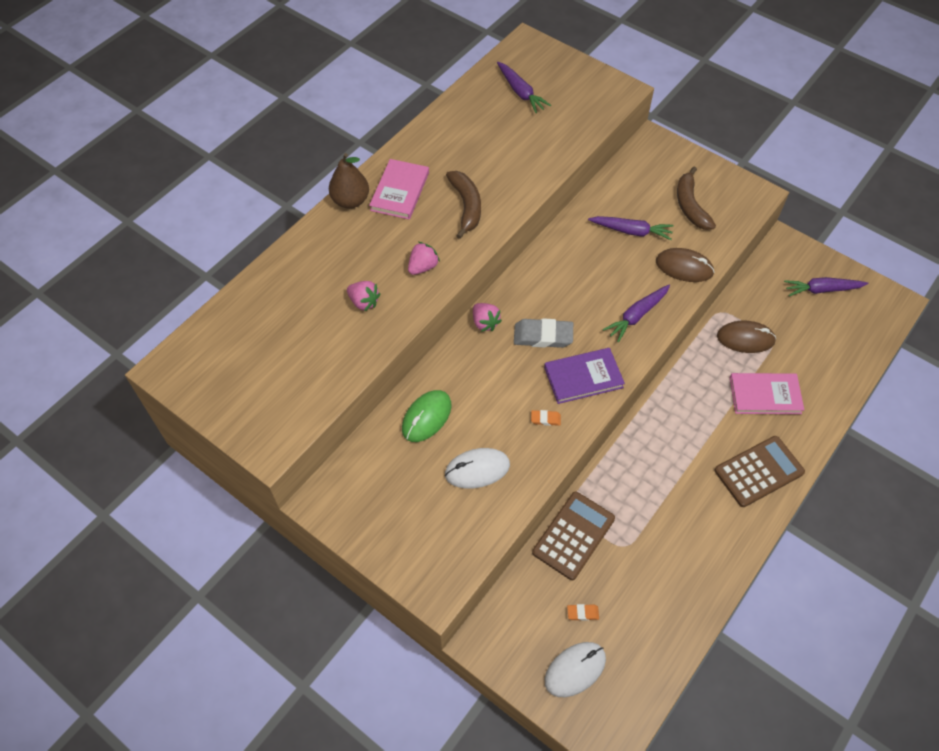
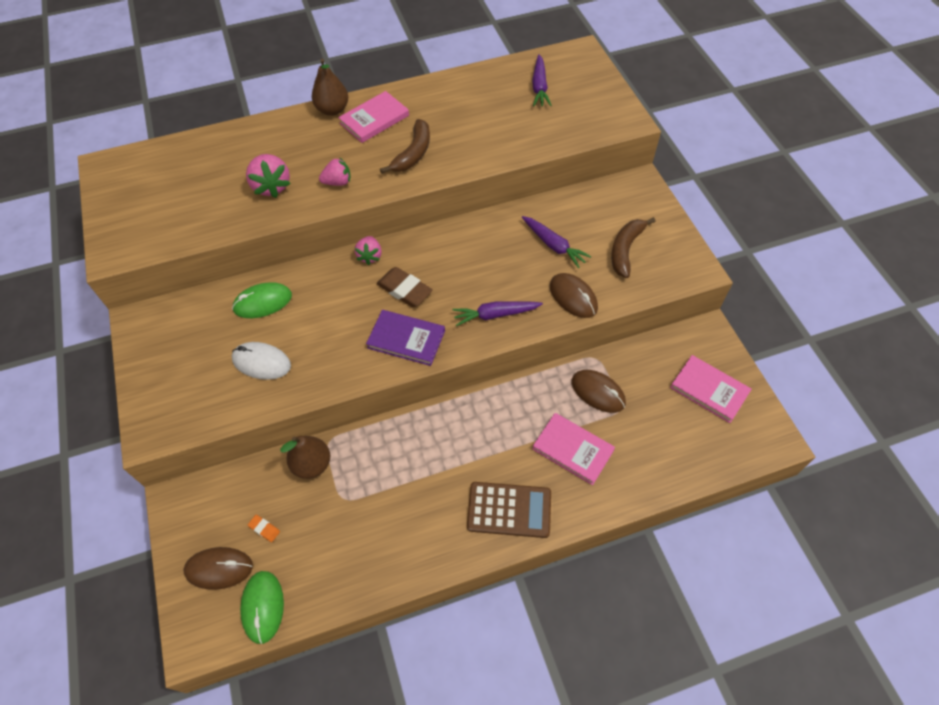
camera: 35 degrees right, 0 degrees up
(364, 302) = (272, 186): pink strawberry -> pink strawberry, size x1.53
(543, 336) = (404, 290): grey eraser -> brown eraser
(545, 419) = (347, 354): orange eraser -> none
(573, 535) = (312, 464): brown calculator -> brown pear
(575, 670) = (219, 568): white mouse -> brown mouse
(639, 673) = (263, 607): none -> green mouse
(822, 290) = (709, 390): purple carrot -> pink book

